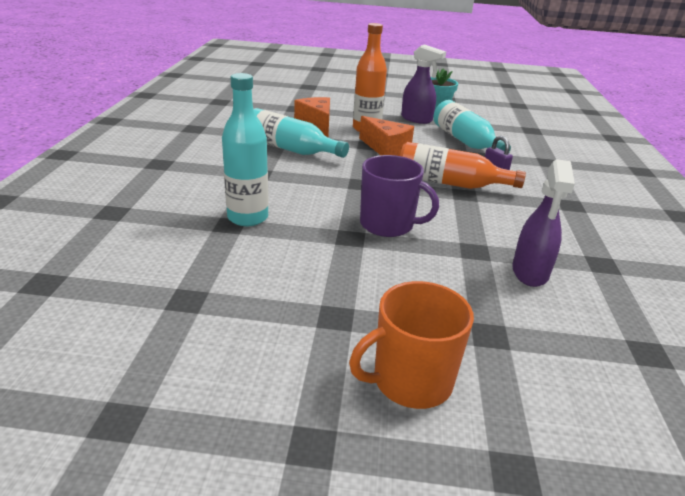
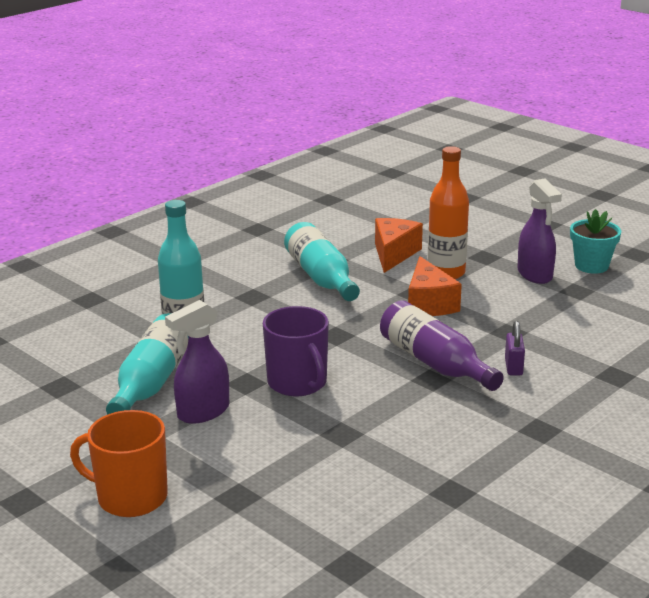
camera: 40 degrees right, 5 degrees down
(450, 183) = (435, 363): orange bottle -> purple bottle
(465, 141) = (548, 320): turquoise bottle -> turquoise bottle (152, 382)
(530, 273) = (360, 470): purple spray bottle -> purple spray bottle (203, 412)

